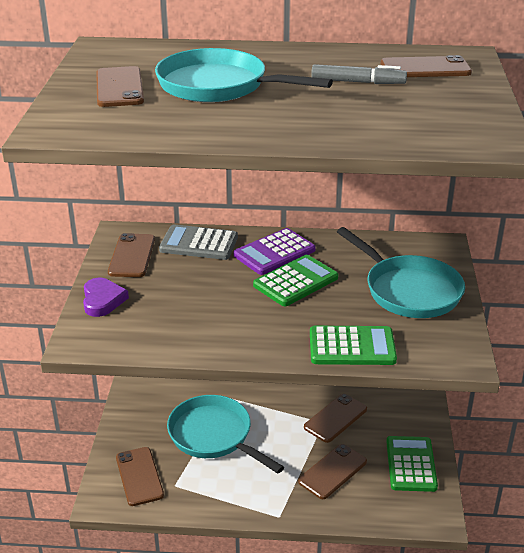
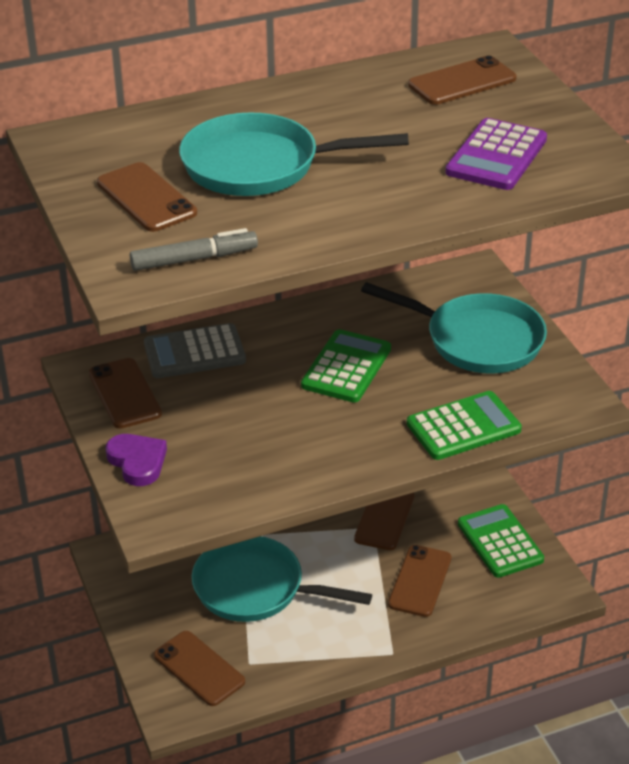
camera: 25 degrees left, 5 degrees up
(274, 252) = (294, 337): purple calculator -> purple calculator (496, 156)
(358, 82) = (407, 120): grey marker -> grey marker (194, 259)

